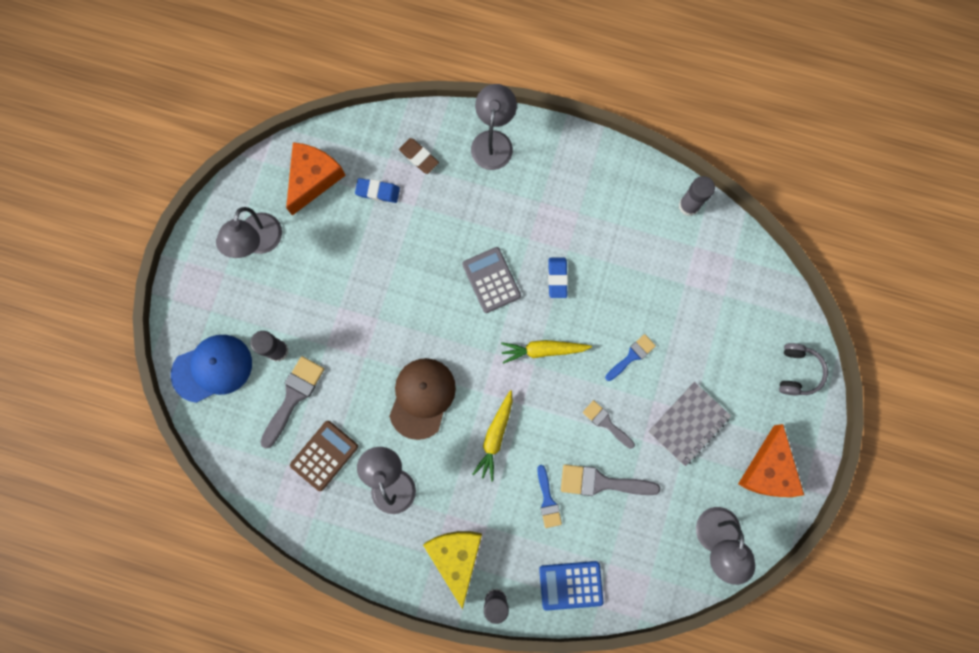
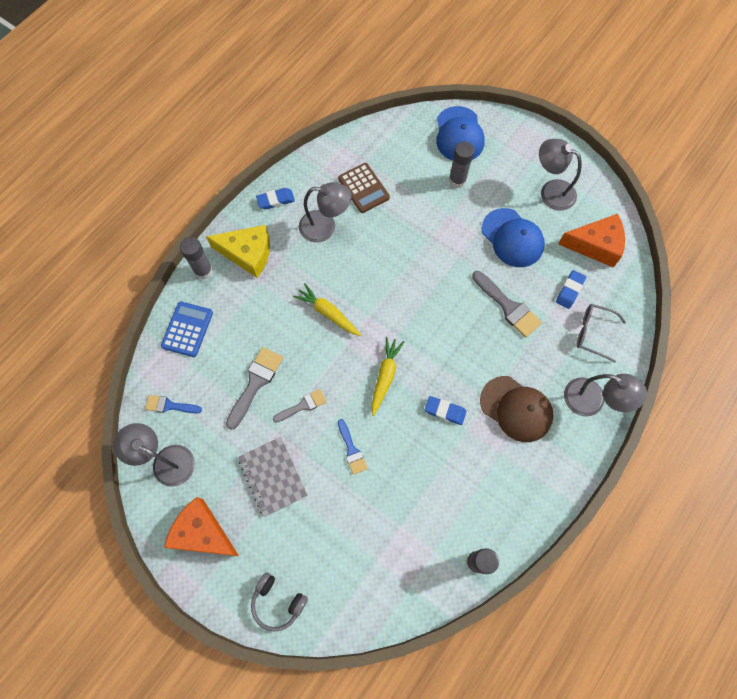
camera: 110 degrees right, 10 degrees down
(293, 396) = (417, 181): grey brush -> grey brush (508, 307)
(313, 178) = (595, 245): orange cheese -> orange cheese turned 45 degrees counterclockwise
(333, 268) = (512, 238): none -> blue cap
(375, 554) = (276, 200): none -> blue eraser
(419, 157) = (593, 333): brown eraser -> grey glasses
(422, 398) = (381, 269): brown cap -> brown cap (516, 409)
(491, 280) = (462, 355): grey calculator -> none
(548, 501) = (260, 335): blue brush -> blue brush (169, 405)

